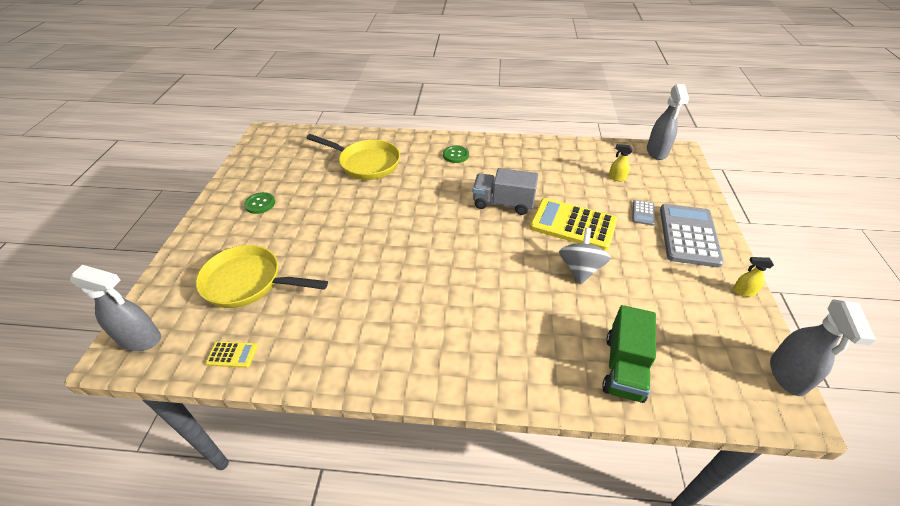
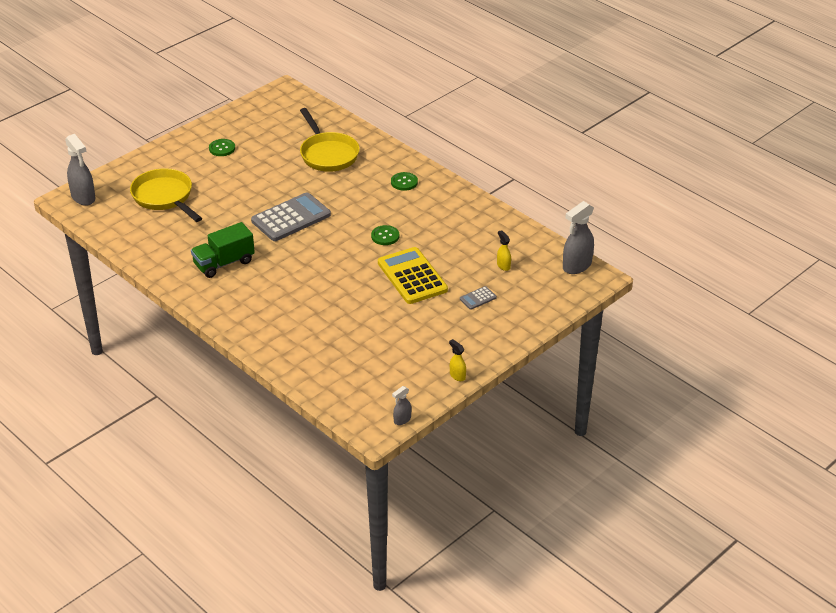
camera: 40 degrees right, 5 degrees down
(232, 354) = (120, 232): yellow calculator -> none
(503, 203) = (385, 236): grey truck -> green button
(580, 269) = (371, 303): grey spinning top -> none
(624, 367) = (314, 360): green truck -> green truck (224, 263)
(689, 235) = (484, 329): grey calculator -> grey calculator (291, 218)
(787, 375) = (402, 420): grey spray bottle -> grey spray bottle, size x0.51

